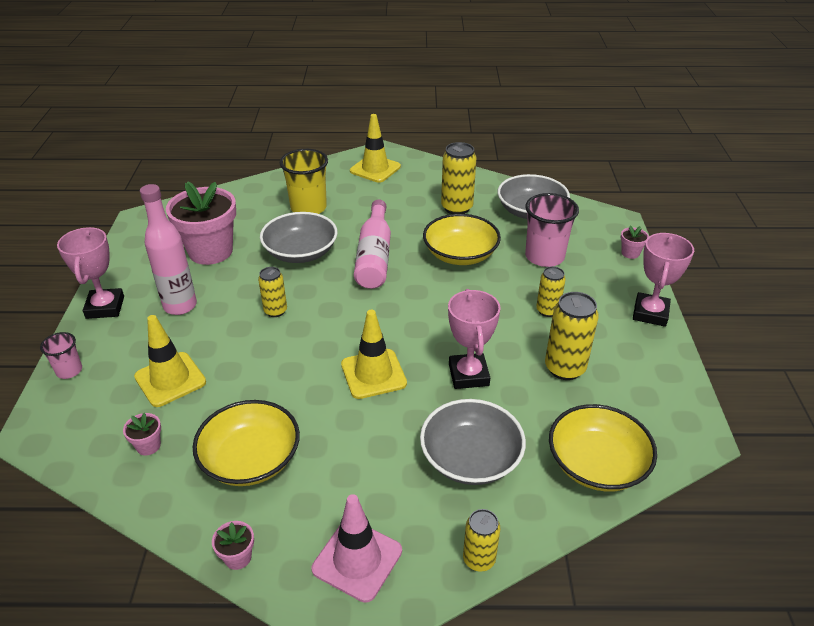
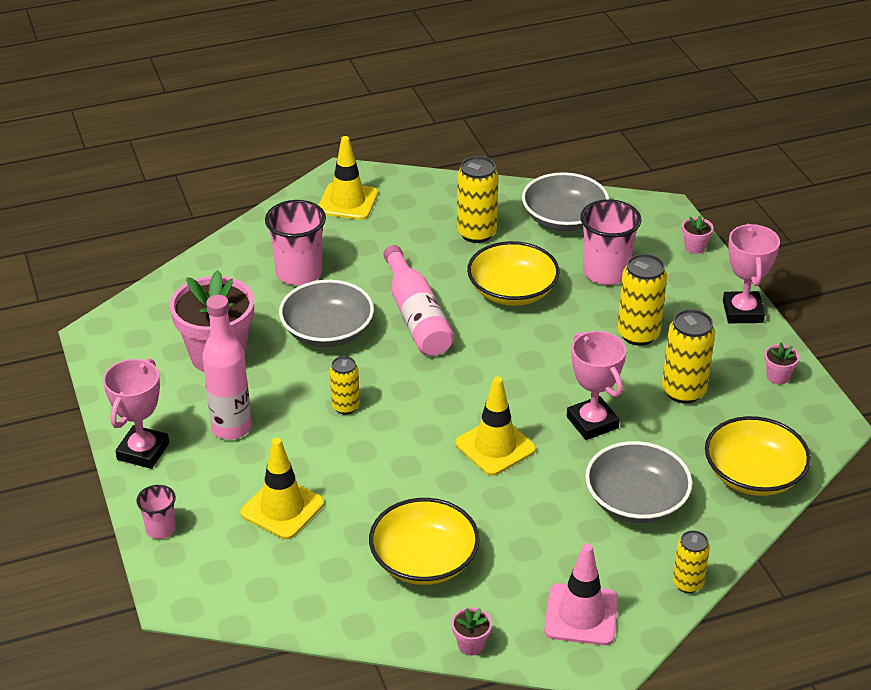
camera: 20 degrees left, 0 degrees up
(105, 307) = (143, 451): pink trophy -> pink trophy turned 45 degrees clockwise
(148, 446) = (310, 577): pink flower pot -> pink flower pot (778, 376)
(308, 208) = (299, 273): yellow cup -> pink cup
(547, 310) = (638, 334): yellow can -> yellow can, size x1.61

